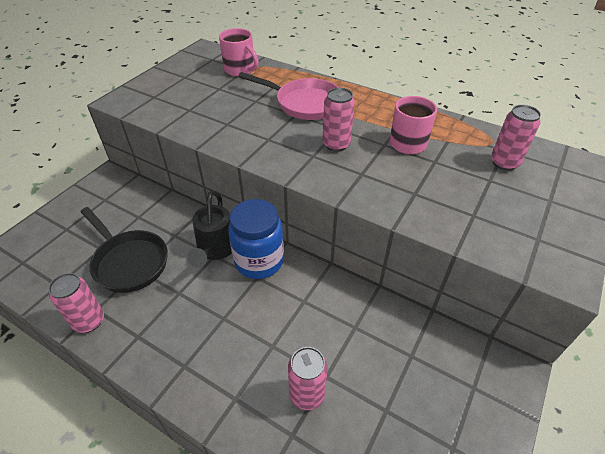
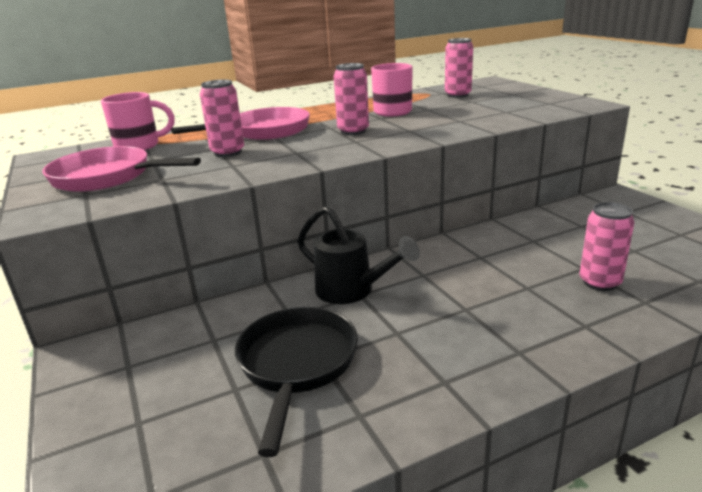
camera: 55 degrees left, 20 degrees down
(89, 321) = (379, 426): pink can -> pink can (228, 152)
(129, 262) = (297, 364): black pan -> black pan turned 75 degrees counterclockwise
(181, 89) = (107, 177): none -> pink pan
(259, 261) = (400, 268): blue jar -> none

